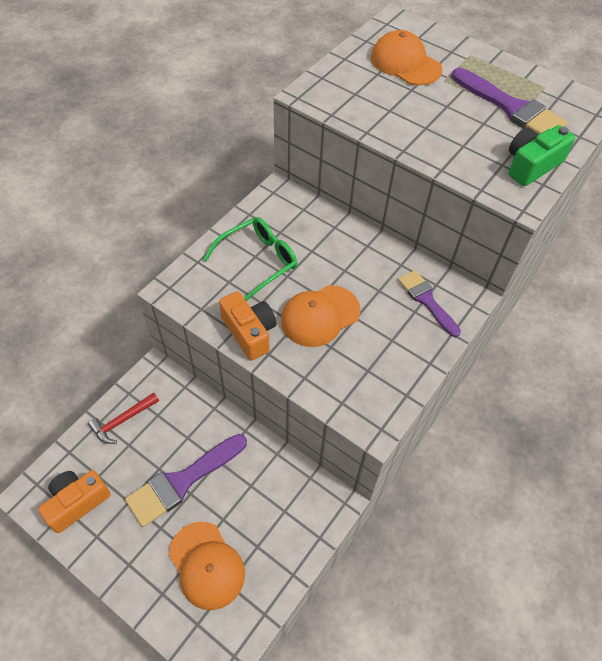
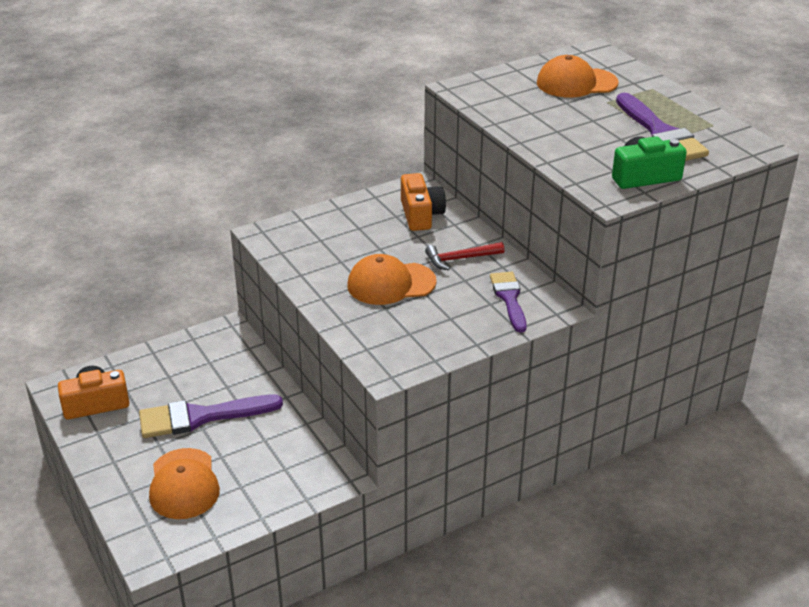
camera: 25 degrees right, 20 degrees down
(122, 420) = (174, 357): red hammer -> red hammer (460, 259)
(249, 332) = (314, 279): orange camera -> orange camera (421, 215)
(258, 261) = (358, 232): green glasses -> none
(405, 63) = (576, 83): orange cap -> orange cap turned 75 degrees counterclockwise

